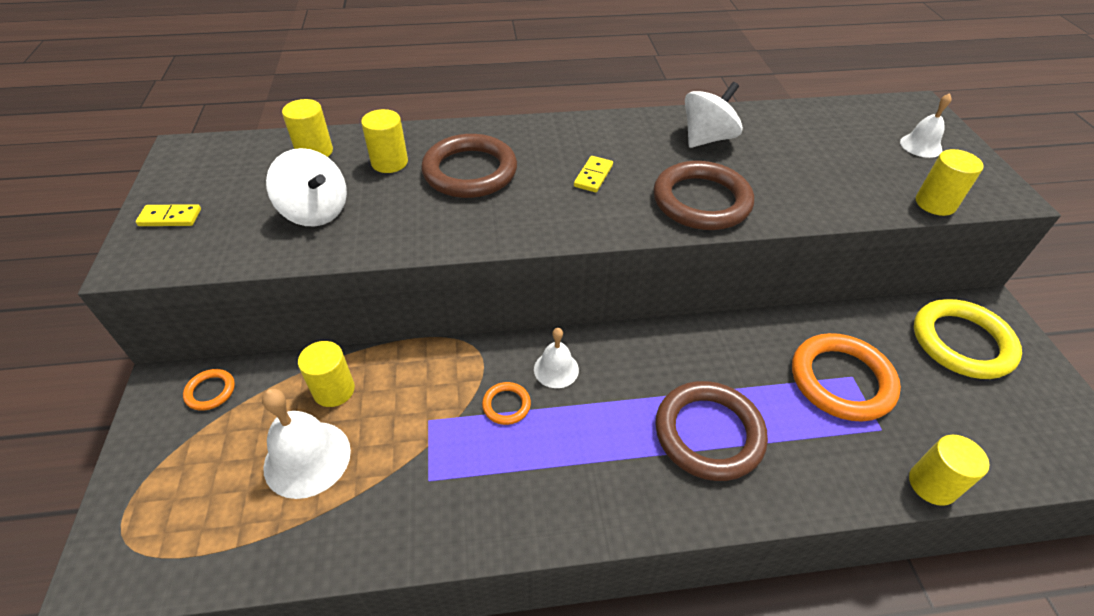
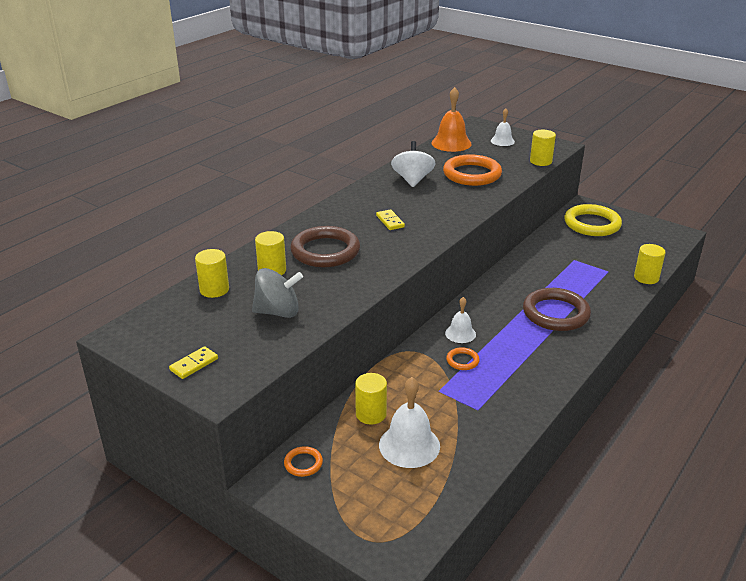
camera: 45 degrees left, 15 degrees down
(315, 212) = (278, 312): white spinning top -> grey spinning top
(701, 201) = (455, 206): brown ring -> none
(838, 115) = (451, 143): none -> orange bell
(841, 380) = (572, 263): orange ring -> orange ring (472, 174)

